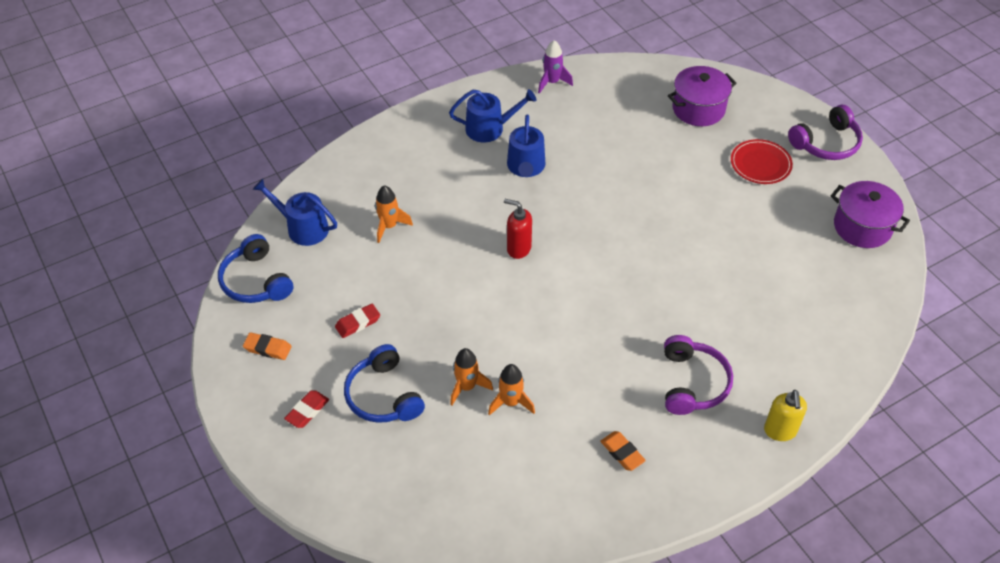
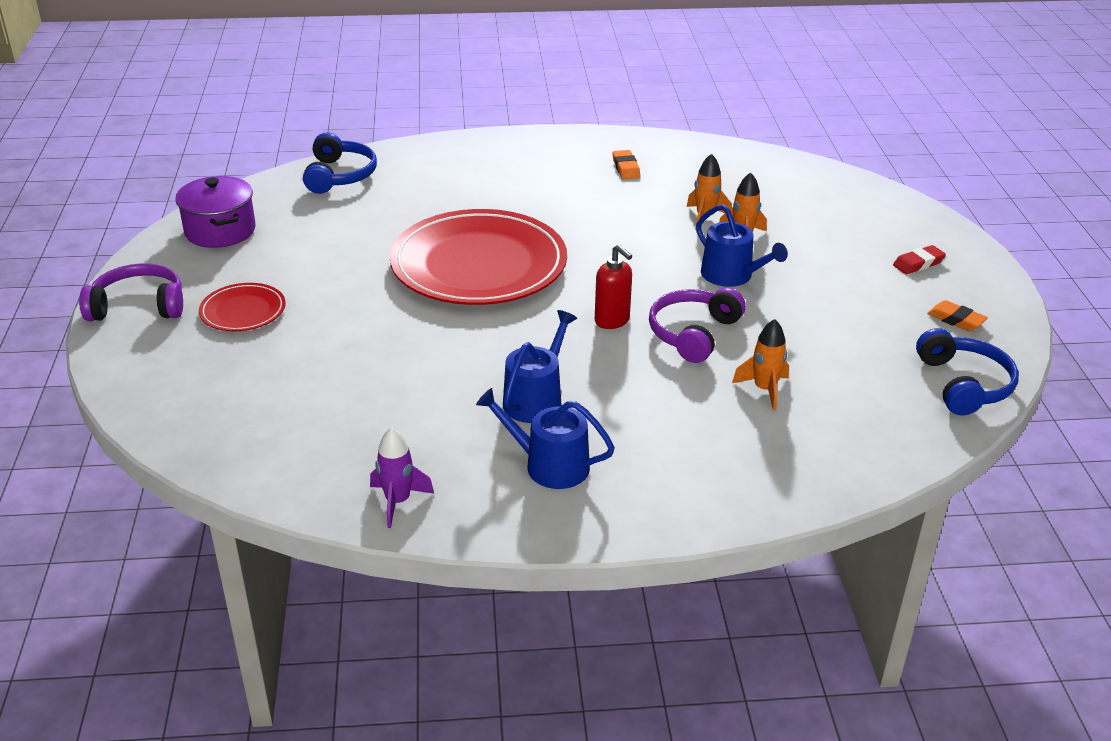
camera: 155 degrees left, 15 degrees down
(303, 228) = (887, 423): blue watering can -> blue watering can (731, 276)
(358, 323) = (841, 312): red eraser -> none
(383, 395) = (833, 253): blue headphones -> blue headphones (340, 175)
(649, 267) = (479, 265): none -> red plate
(692, 383) = (523, 185): purple headphones -> purple headphones (693, 333)
(698, 109) = (234, 393): purple pot -> none
(780, 431) = (480, 146): yellow soap dispenser -> none

